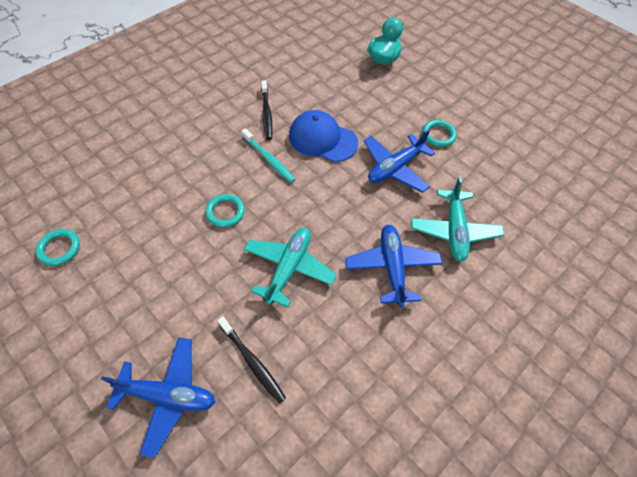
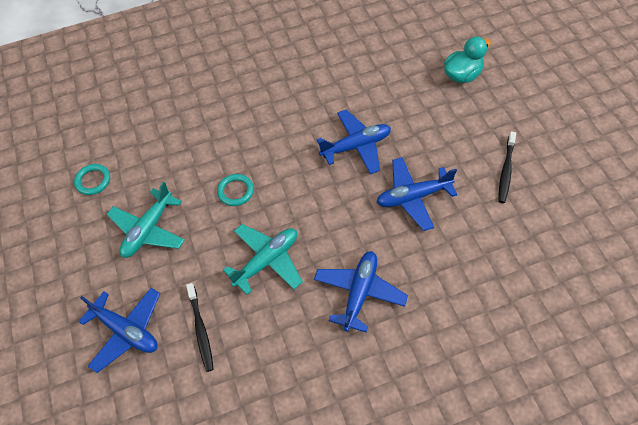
camera: 30 degrees right, 0 degrees up
(266, 114) = (315, 105): black toothbrush -> black toothbrush (506, 171)
(269, 159) = (296, 152): turquoise toothbrush -> none
(322, 139) = (356, 146): blue cap -> blue plane
(438, 135) = (477, 176): turquoise ring -> none
(454, 230) = (439, 278): turquoise plane -> turquoise plane (148, 230)

